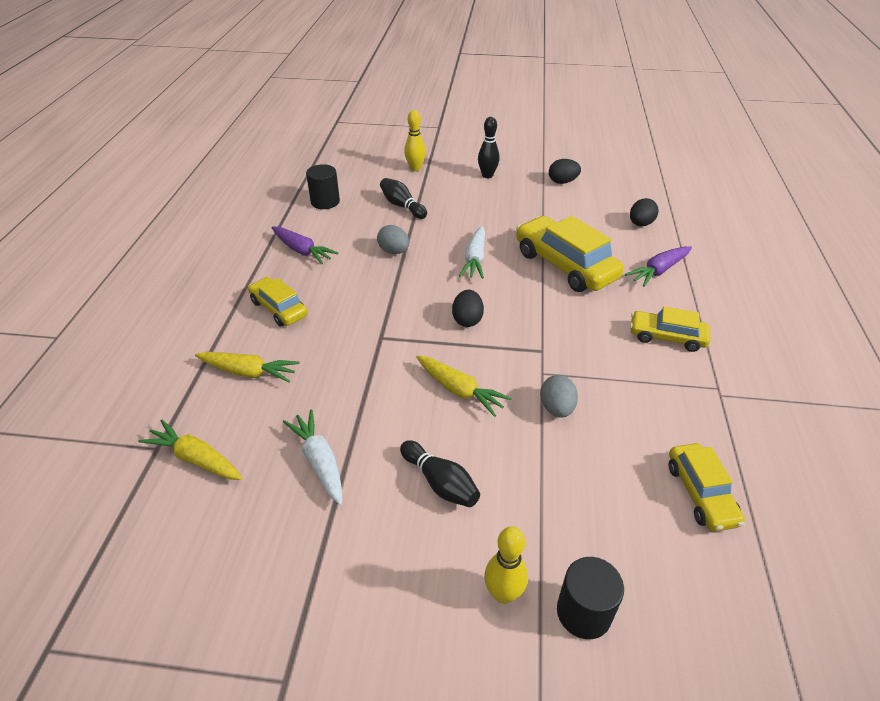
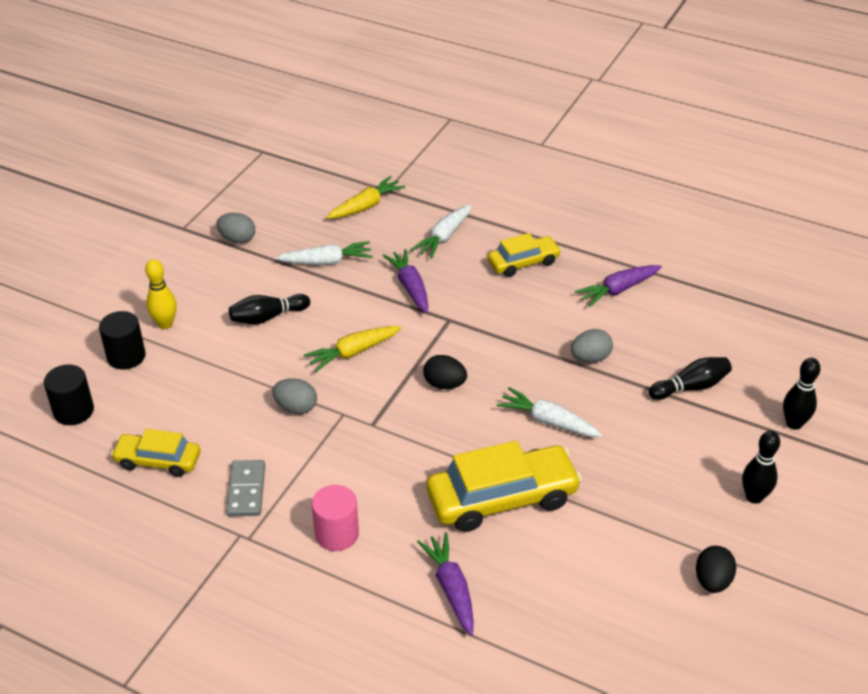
camera: 110 degrees right, 0 degrees up
(248, 372) = (444, 237): yellow carrot -> white carrot
(297, 583) = (237, 239): none -> grey egg
(325, 202) = (721, 322): black cylinder -> black cylinder (73, 411)
(342, 376) = (410, 287): none -> purple carrot
(415, 168) = (794, 423): yellow bowling pin -> black bowling pin
(640, 224) = (563, 624): black egg -> none
(667, 337) = (337, 534): yellow car -> pink cylinder
(675, 408) = (246, 490): none -> grey domino

